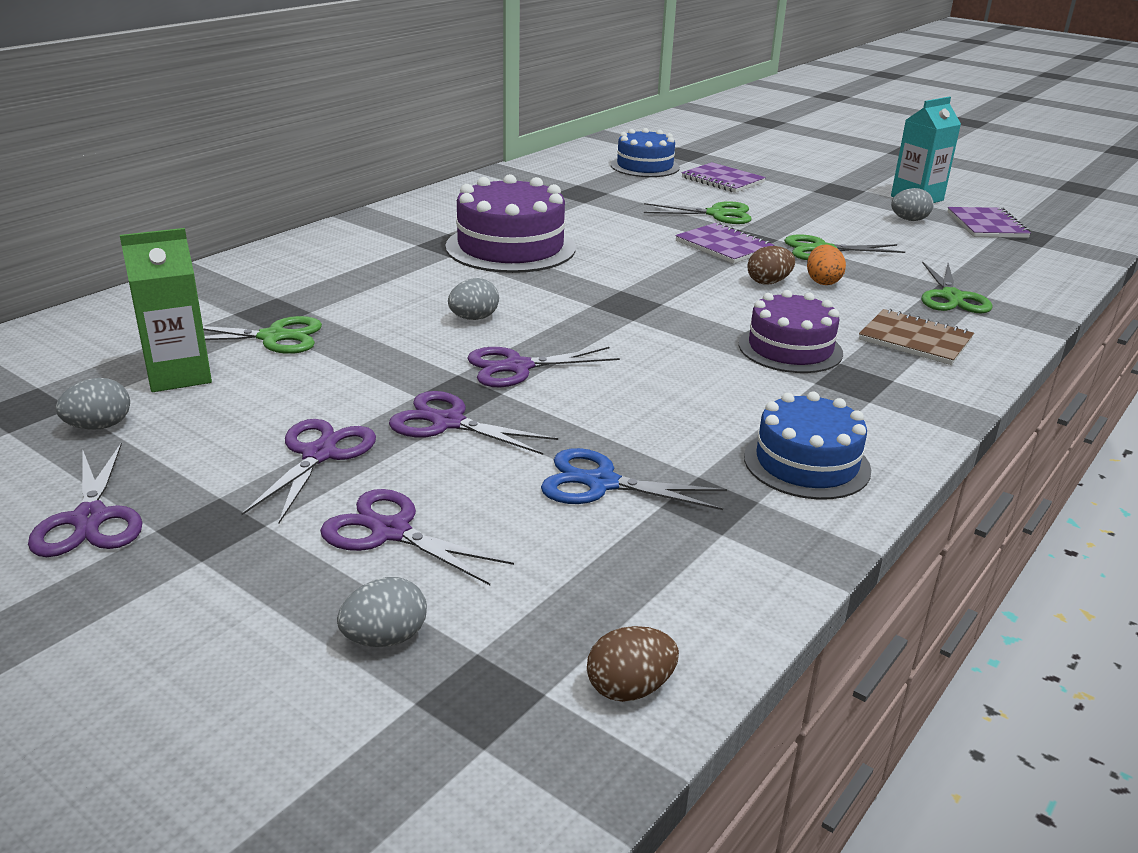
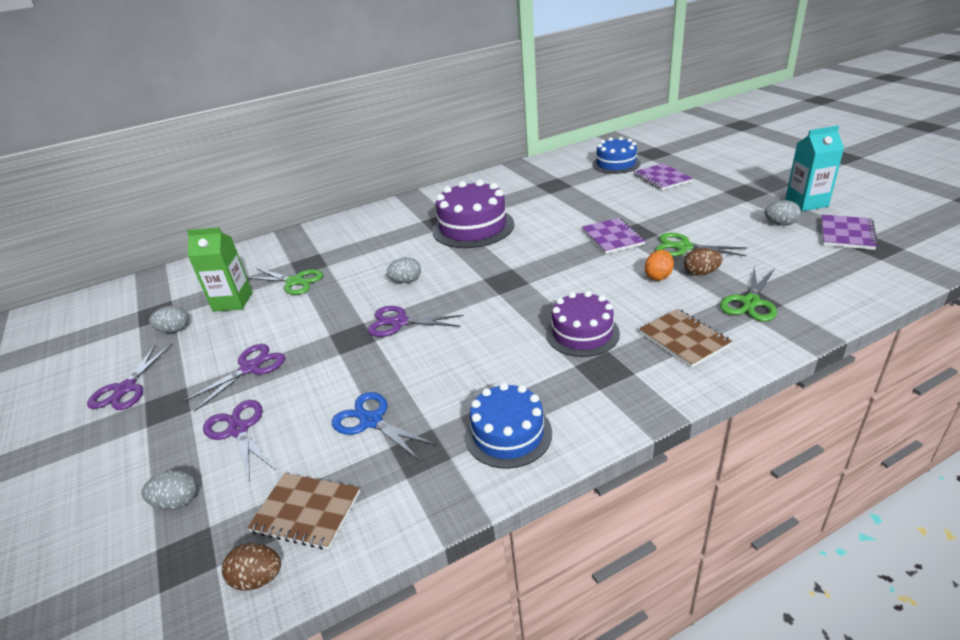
camera: 30 degrees right, 5 degrees up
(448, 423) = (329, 358): purple scissors -> none
(618, 600) = (306, 512): none -> brown notebook
(716, 214) = (631, 209): green scissors -> none
(768, 282) = (617, 273): brown egg -> brown egg (700, 273)

